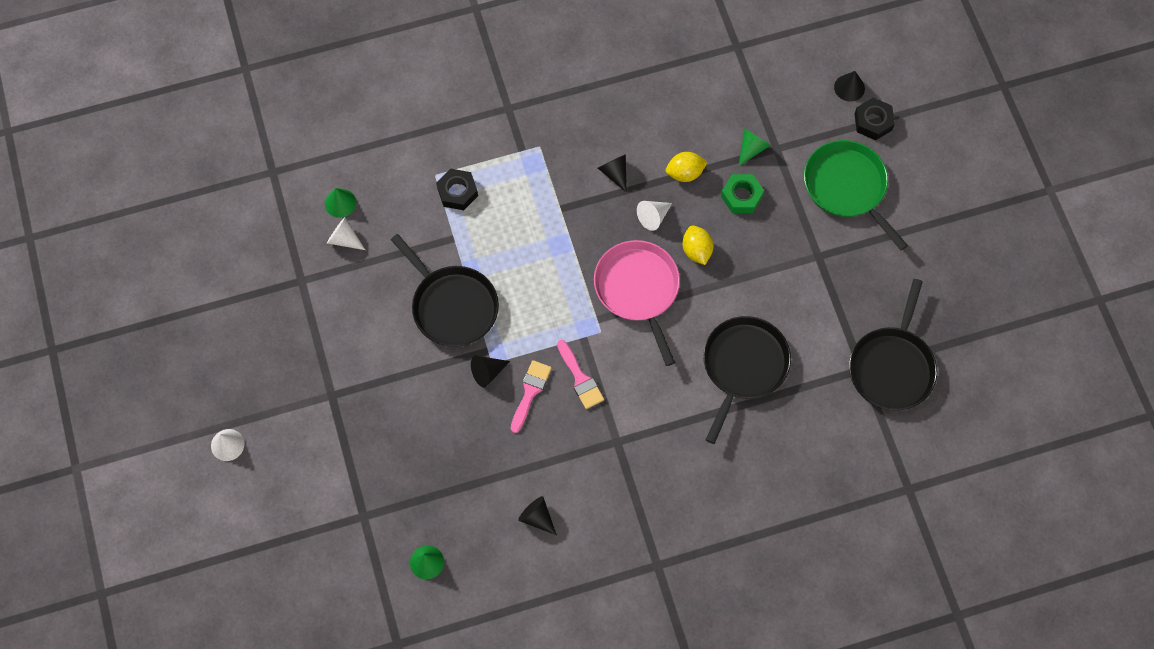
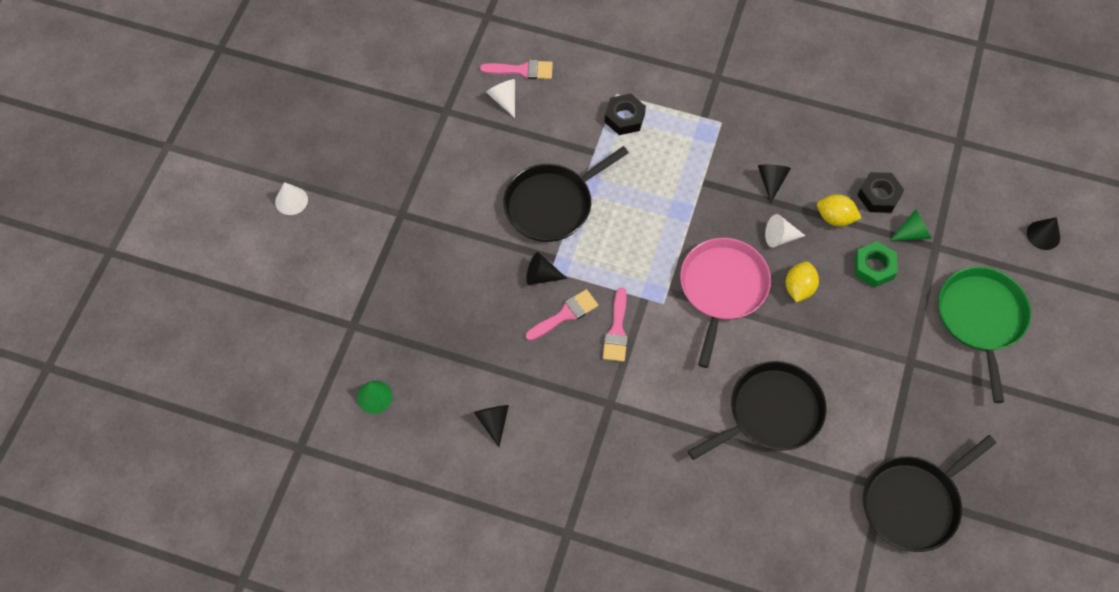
camera: 35 degrees right, 5 degrees down
(340, 203) = (522, 70): green cone -> pink brush
(452, 306) = (552, 204): black pan -> black pan turned 60 degrees clockwise
(873, 122) = (1046, 277): black nut -> black nut (879, 196)

